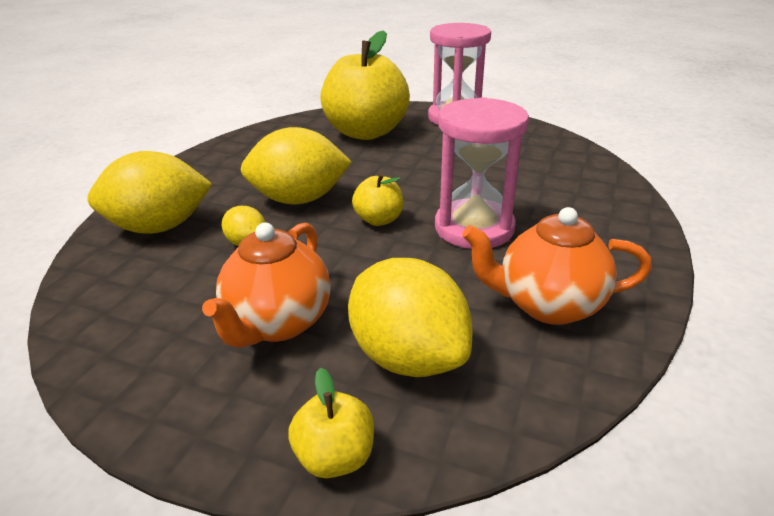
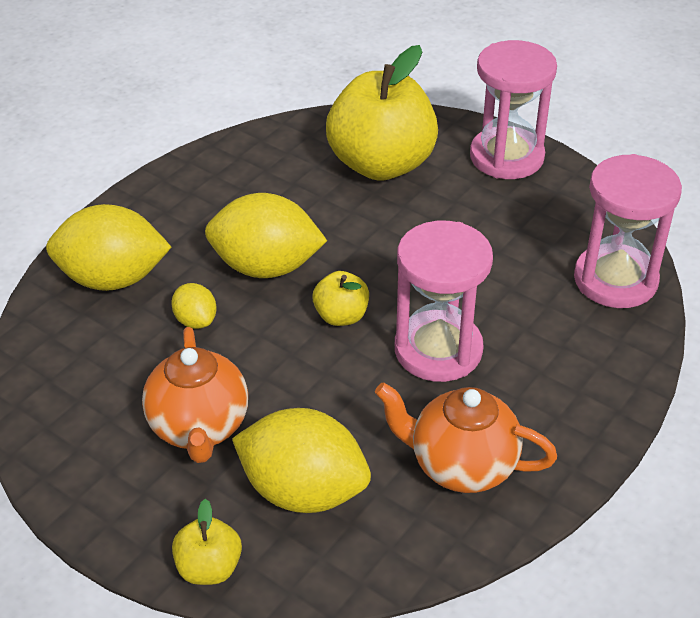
camera: 15 degrees right, 10 degrees up
(278, 323) = (199, 428): orange teapot -> orange teapot turned 45 degrees counterclockwise
(408, 356) = (303, 490): yellow lemon -> yellow lemon turned 45 degrees counterclockwise
(581, 167) = (615, 280): none -> pink hourglass

